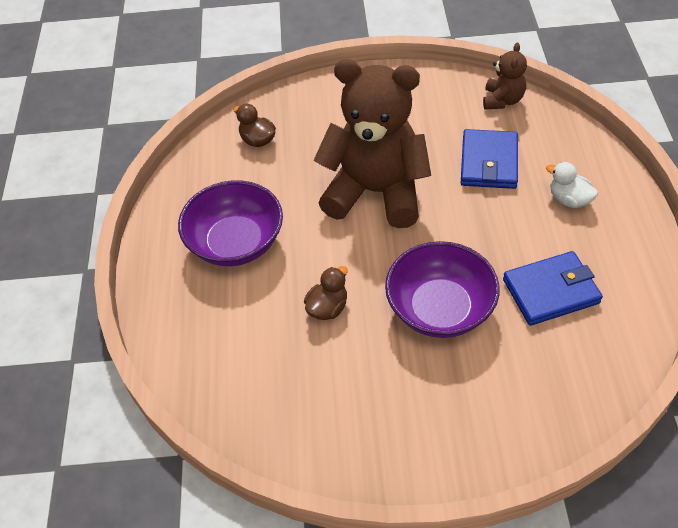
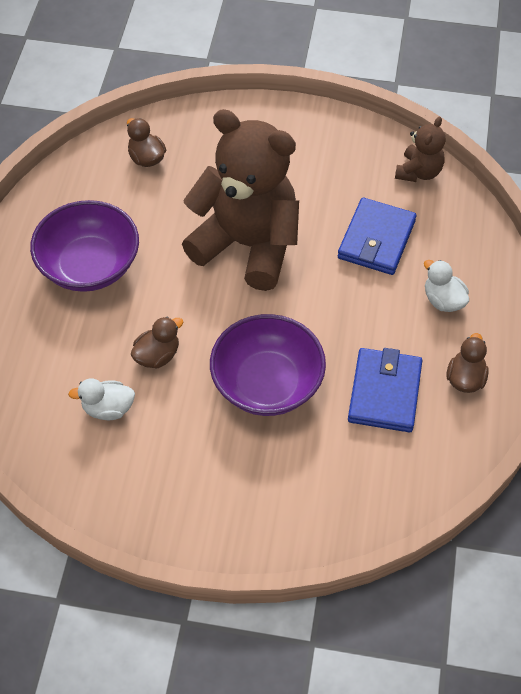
camera: 10 degrees right, 5 degrees up
(297, 368) = (108, 408): none -> white duck
(550, 291) = (384, 392): blue wallet -> blue wallet turned 75 degrees counterclockwise
(617, 261) = (465, 378): none -> brown duck

